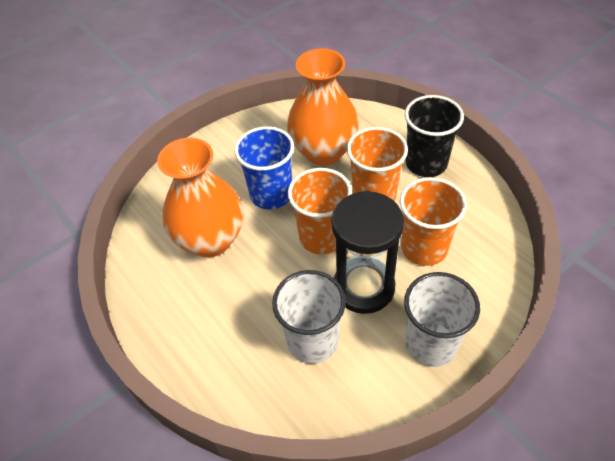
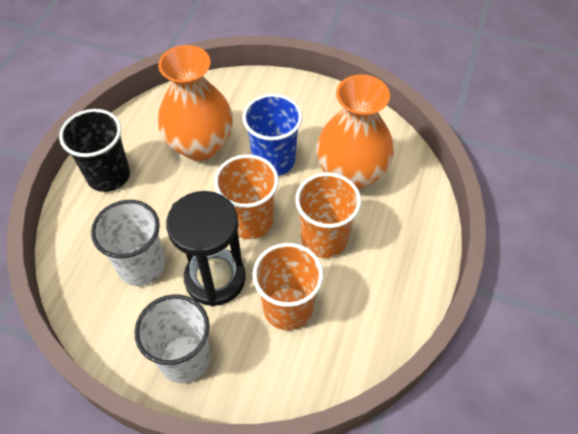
camera: 55 degrees right, 5 degrees up
(426, 163) = (396, 264): black cup -> black cup (108, 175)

